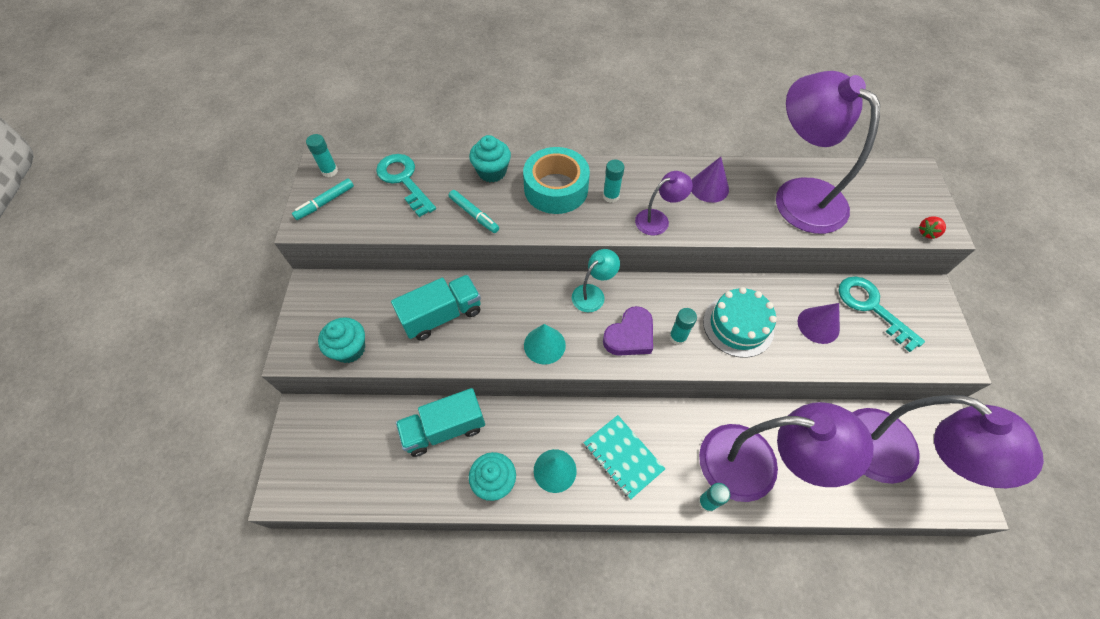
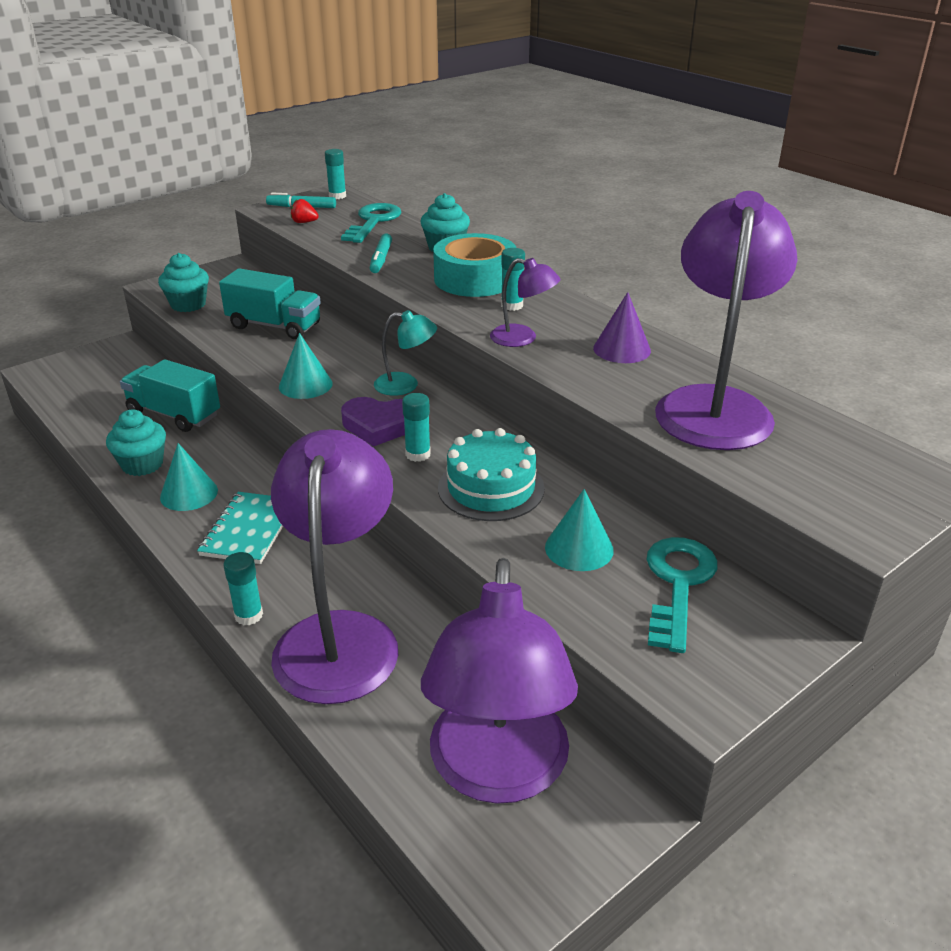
camera: 50 degrees right, 25 degrees down
(755, 466) = (340, 636): purple lamp -> purple lamp turned 150 degrees counterclockwise
(818, 325) = (579, 548): purple cone -> turquoise cone
(927, 233) = (831, 521): red strawberry -> red strawberry (304, 222)

